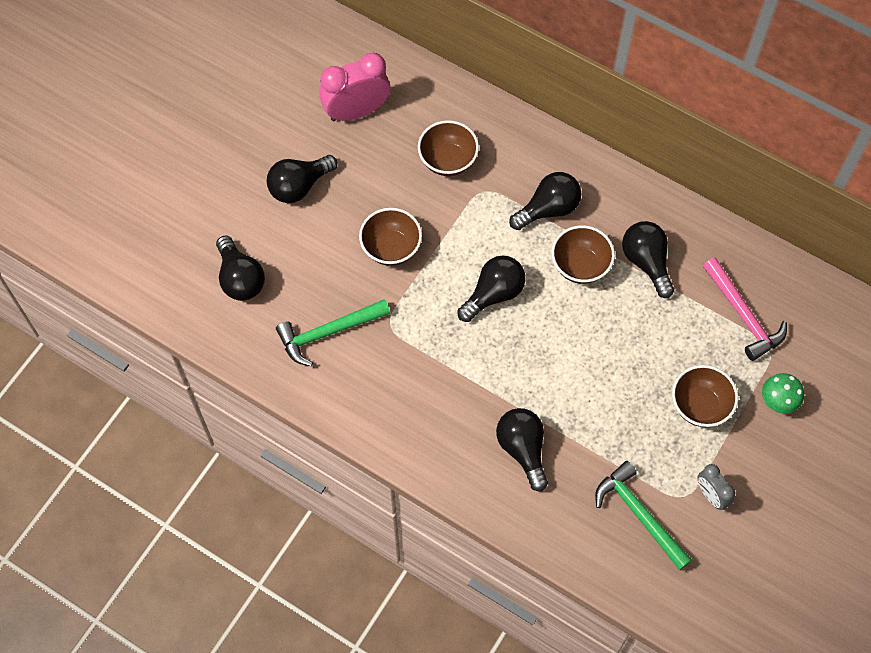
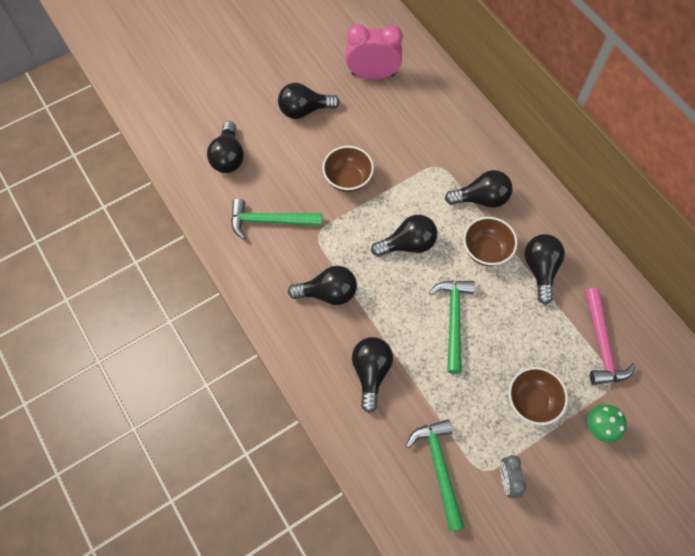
camera: 25 degrees right, 0 degrees up
(434, 385) = (328, 293): none -> black light bulb
(448, 160) = (422, 134): brown bowl -> none
(581, 356) = (453, 320): none -> green hammer

